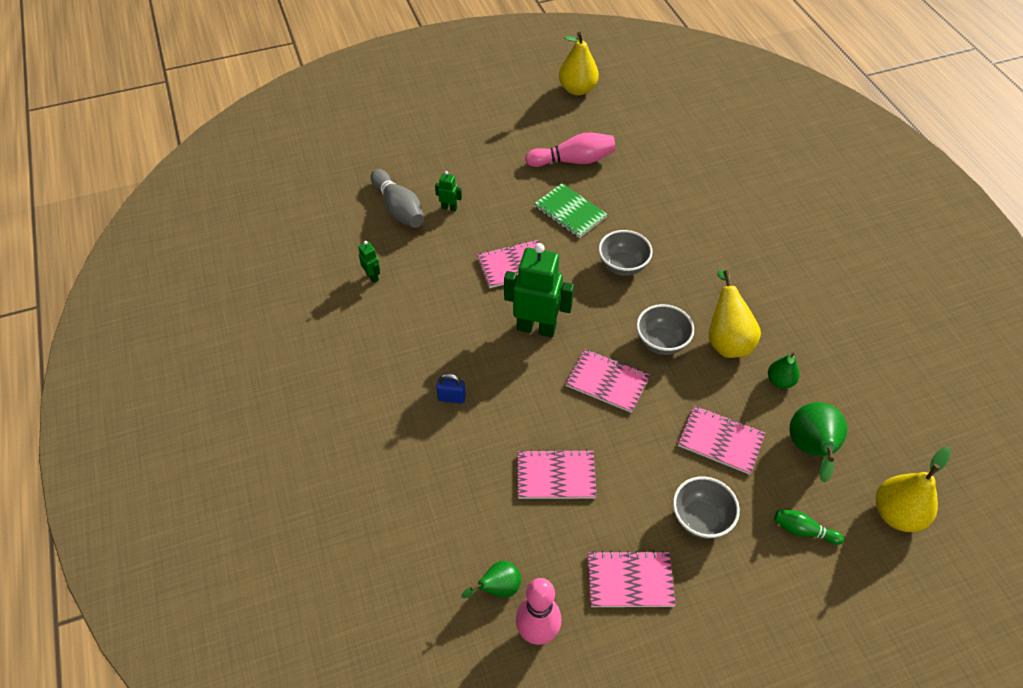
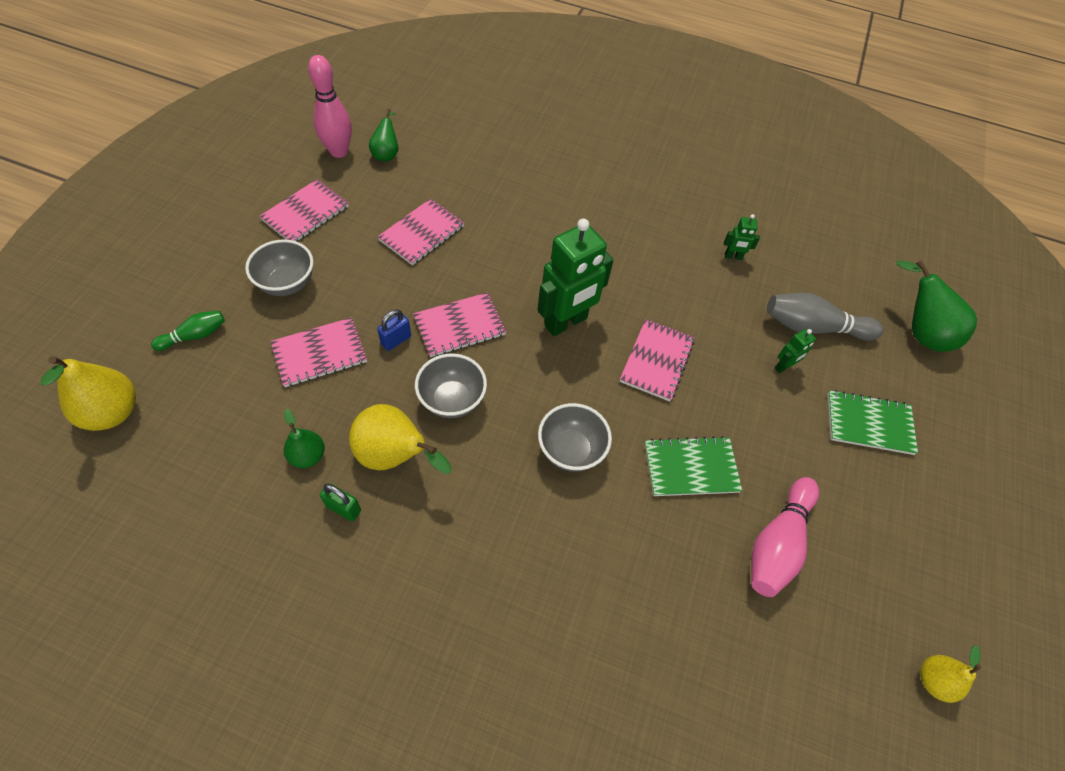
camera: 125 degrees right, 5 degrees up
(451, 157) = (869, 423): none -> green notebook
(451, 398) = (554, 224): blue padlock -> blue padlock (396, 340)
(577, 89) = (933, 680): yellow pear -> yellow pear, size x0.60
(780, 338) = (343, 508): none -> green padlock
(810, 450) = (230, 409): green pear -> green pear (920, 332)

